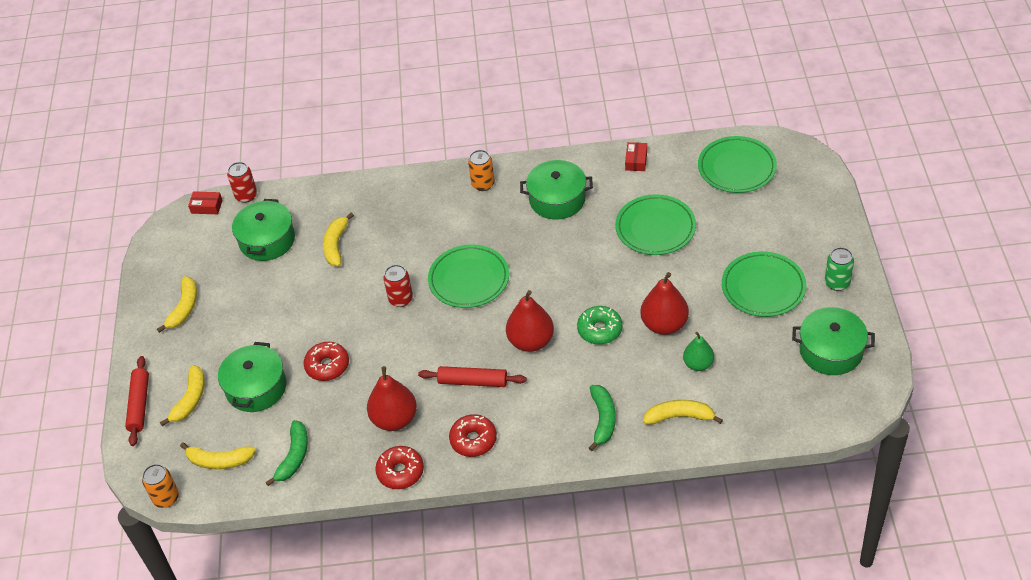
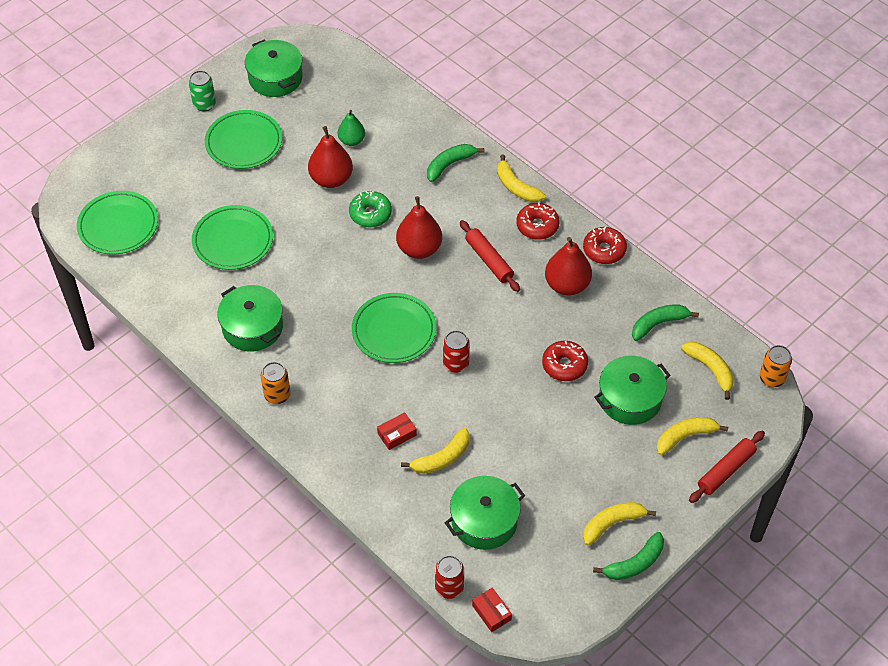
camera: 135 degrees left, 5 degrees up
(146, 301) = (634, 563): none -> green banana
(636, 160) = (160, 299): red box -> red box (397, 434)
(679, 416) = (407, 126): yellow banana -> yellow banana (516, 187)

